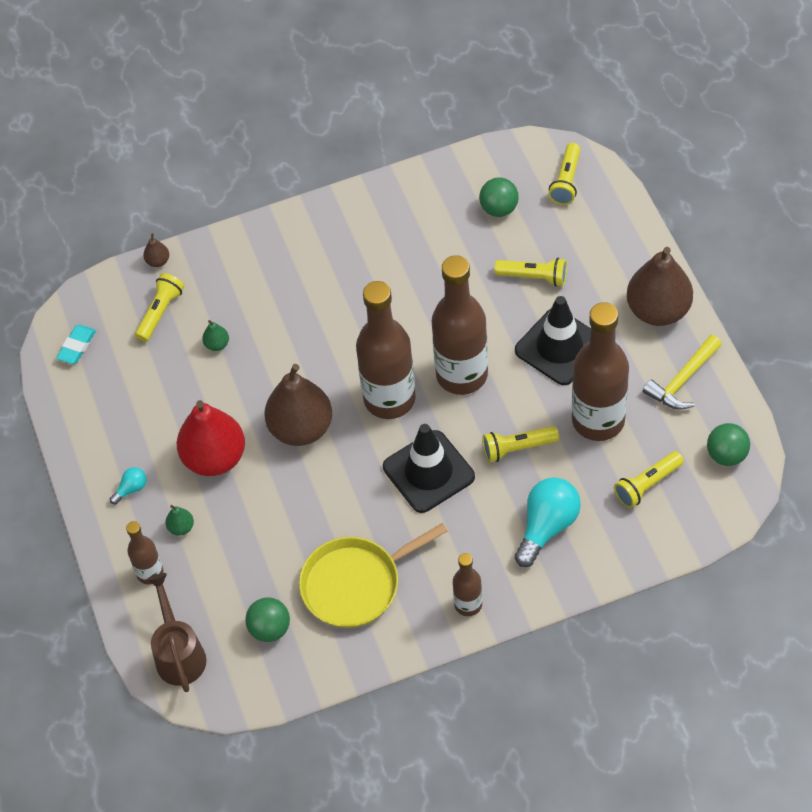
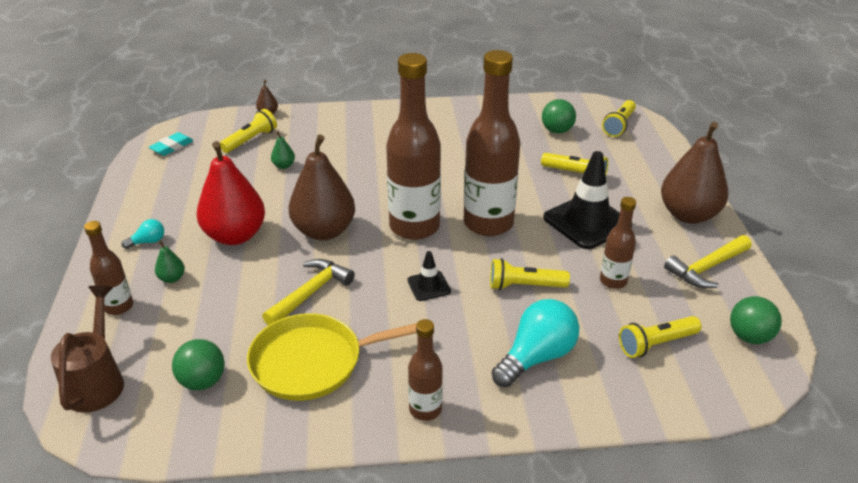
camera: 10 degrees right, 20 degrees down
(321, 510) = (310, 293): none -> yellow hammer
(428, 472) = (429, 286): black traffic cone -> black traffic cone, size x0.49
(598, 420) = (613, 281): brown bottle -> brown bottle, size x0.50

